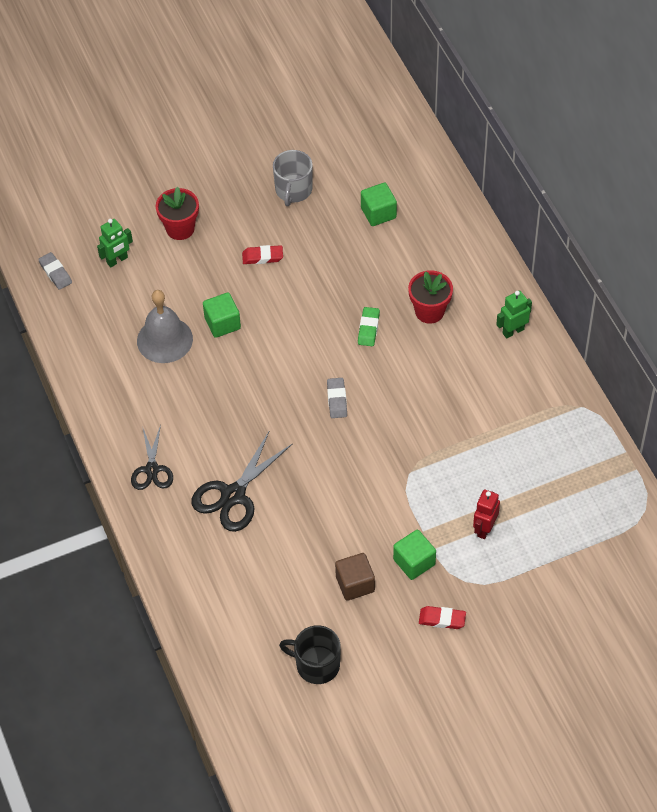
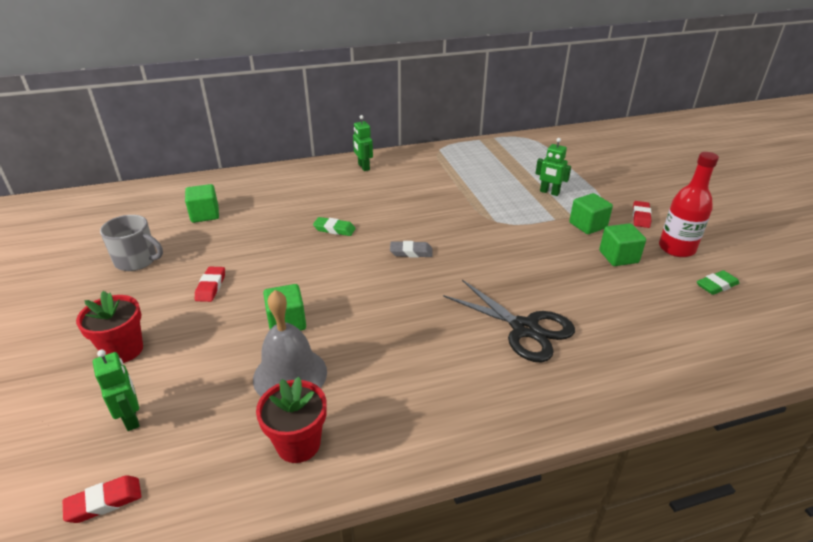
camera: 85 degrees left, 20 degrees down
(55, 273) = (104, 502): grey eraser -> red eraser
(152, 469) = (489, 399): black scissors -> none
(316, 664) = (716, 285): black mug -> green eraser
(355, 584) = (618, 257): brown cube -> green cube
(379, 643) = (676, 248): none -> red bottle
(429, 311) = (328, 199): red flower pot -> red flower pot (298, 444)
(484, 528) = (549, 192): red robot -> green robot

